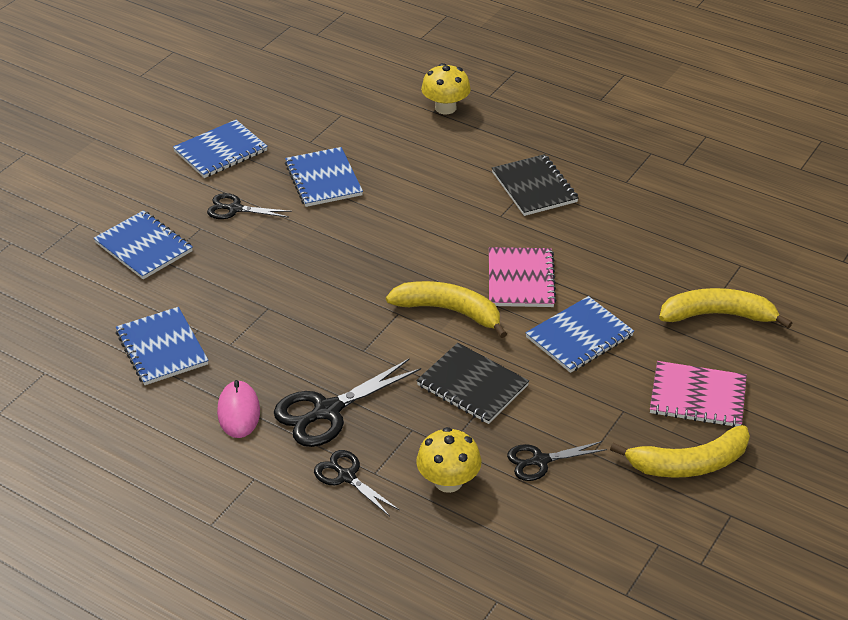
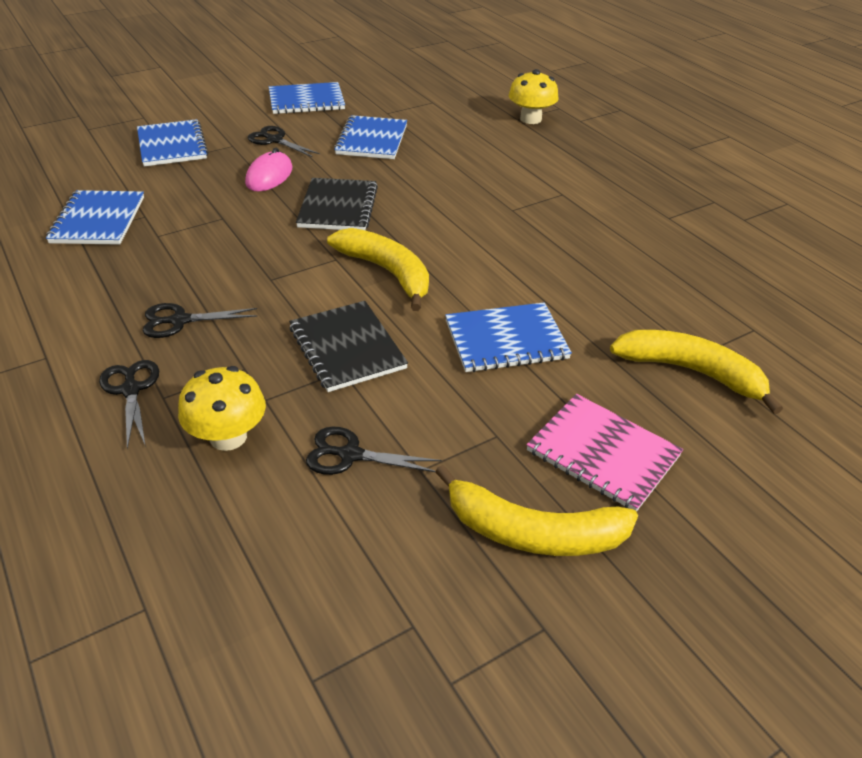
camera: 25 degrees right, 0 degrees up
(238, 412) = (100, 292): pink mouse -> pink mouse (269, 176)
(327, 411) = (180, 320): black scissors -> black scissors, size x0.61
(520, 279) = (486, 267): pink notebook -> none
(534, 187) = (566, 196): black notebook -> black notebook (338, 207)

